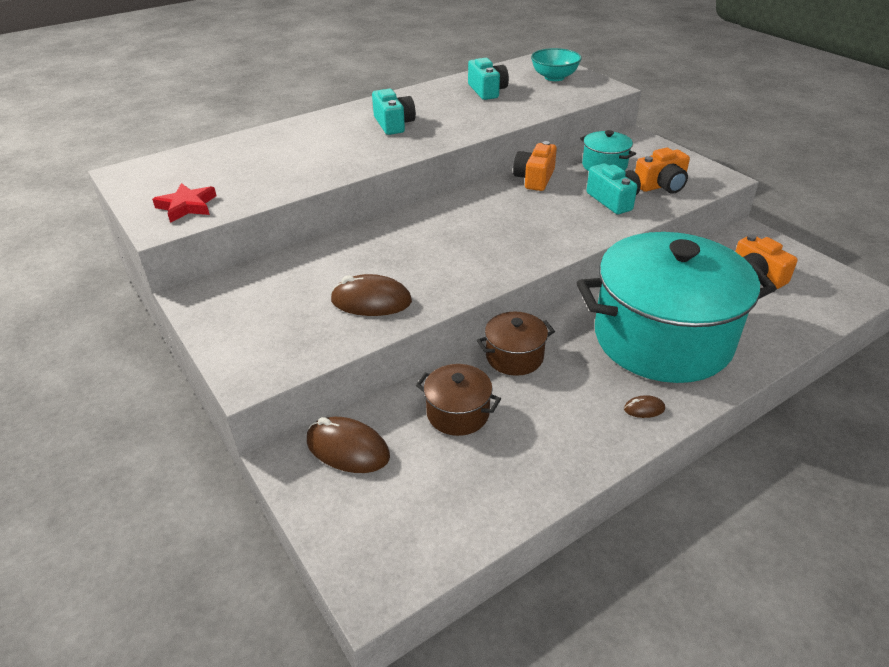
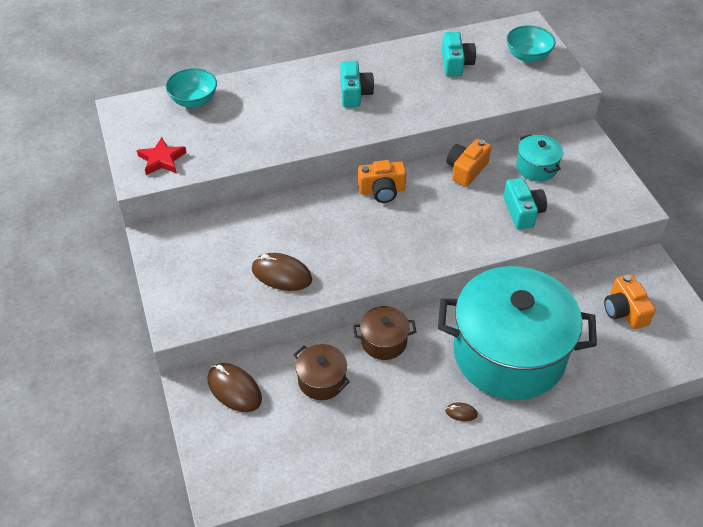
camera: 15 degrees right, 10 degrees up
(212, 154) = (194, 101): none -> turquoise bowl
(661, 185) = (575, 203): orange camera -> orange camera (382, 190)

